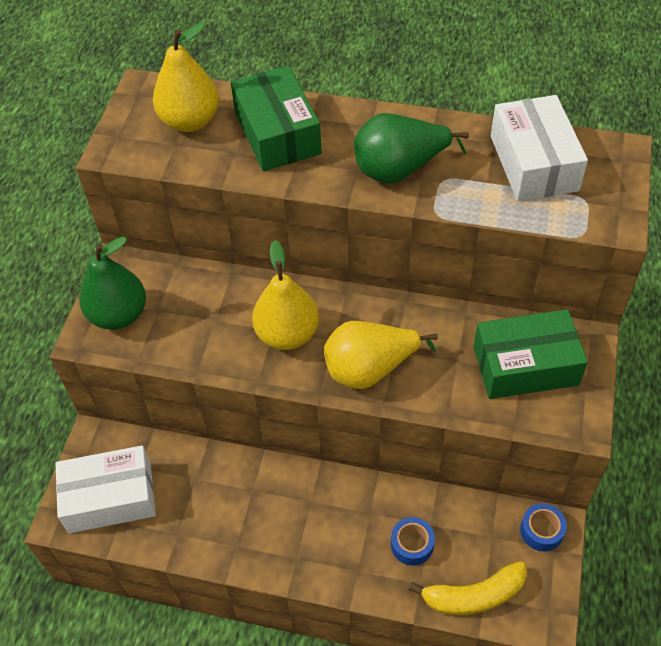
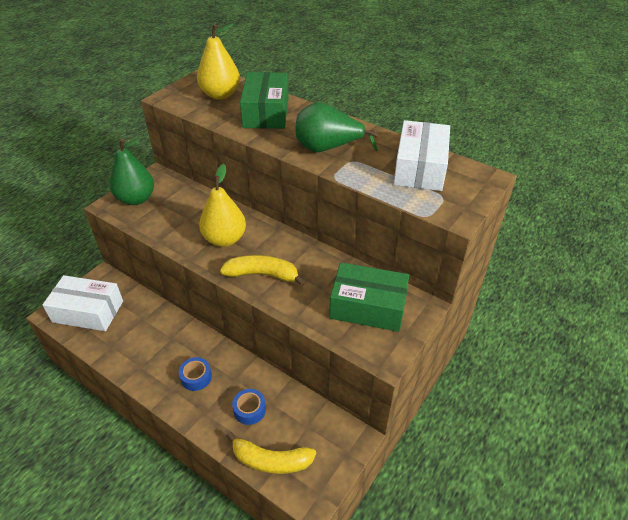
camera: 20 degrees right, 10 degrees down
(370, 369) = (262, 274): yellow pear -> yellow banana
(541, 530) = (344, 436): blue tape -> blue tape (196, 377)

